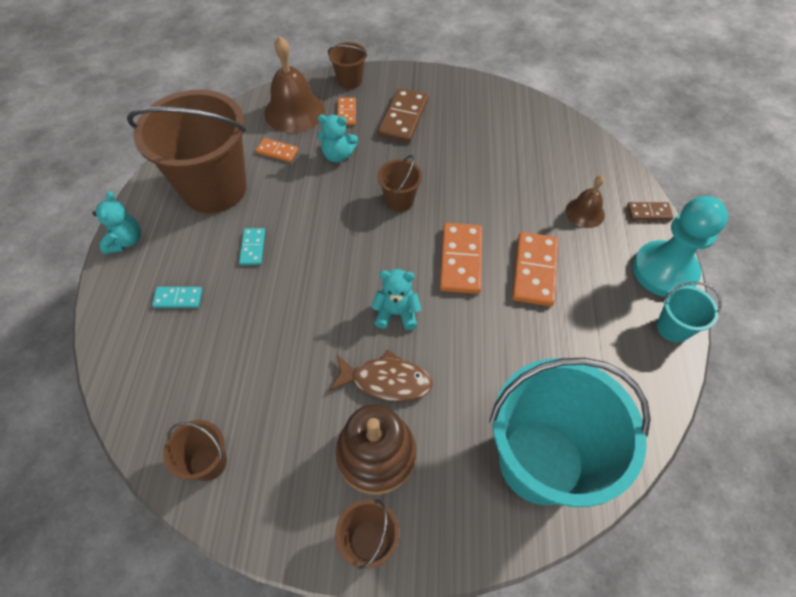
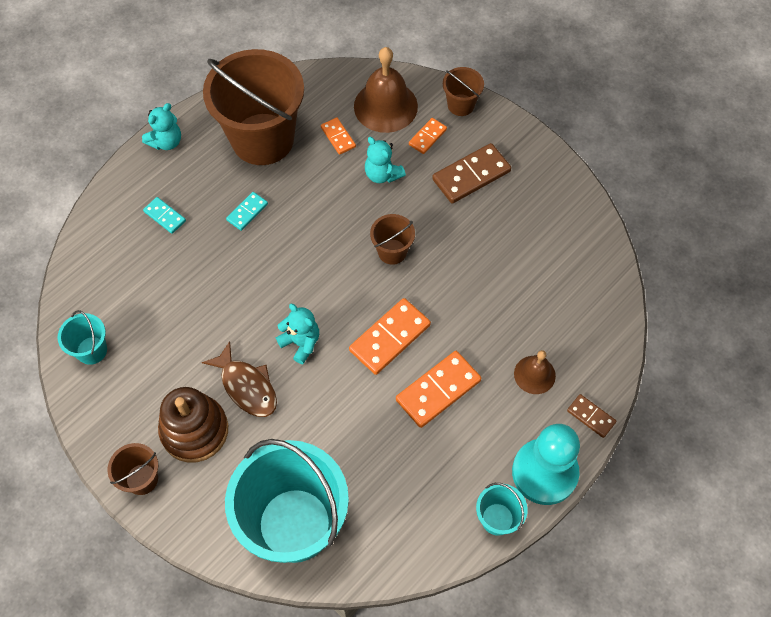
camera: 40 degrees right, 5 degrees up
(208, 462) = (92, 350): brown bucket -> turquoise bucket

